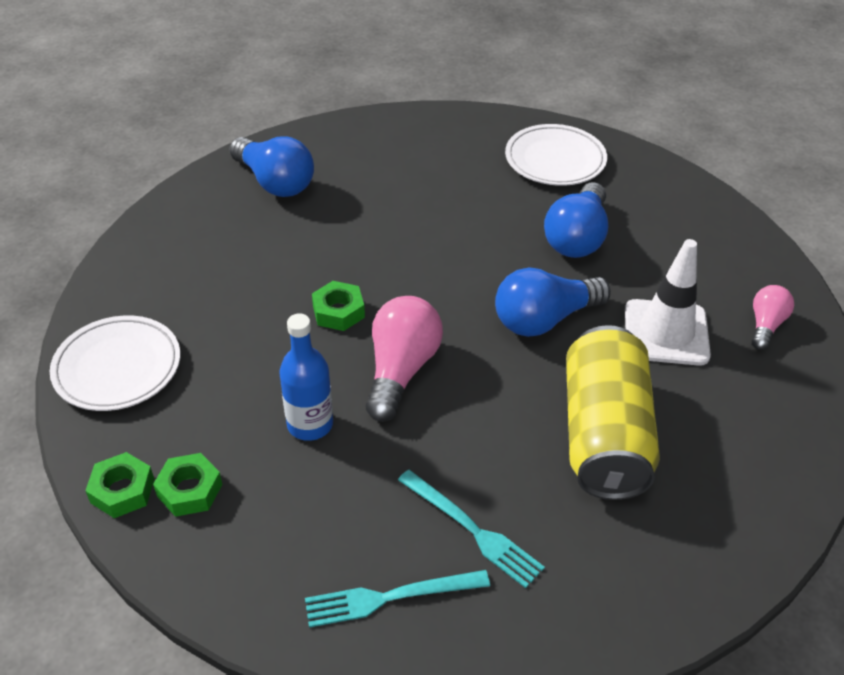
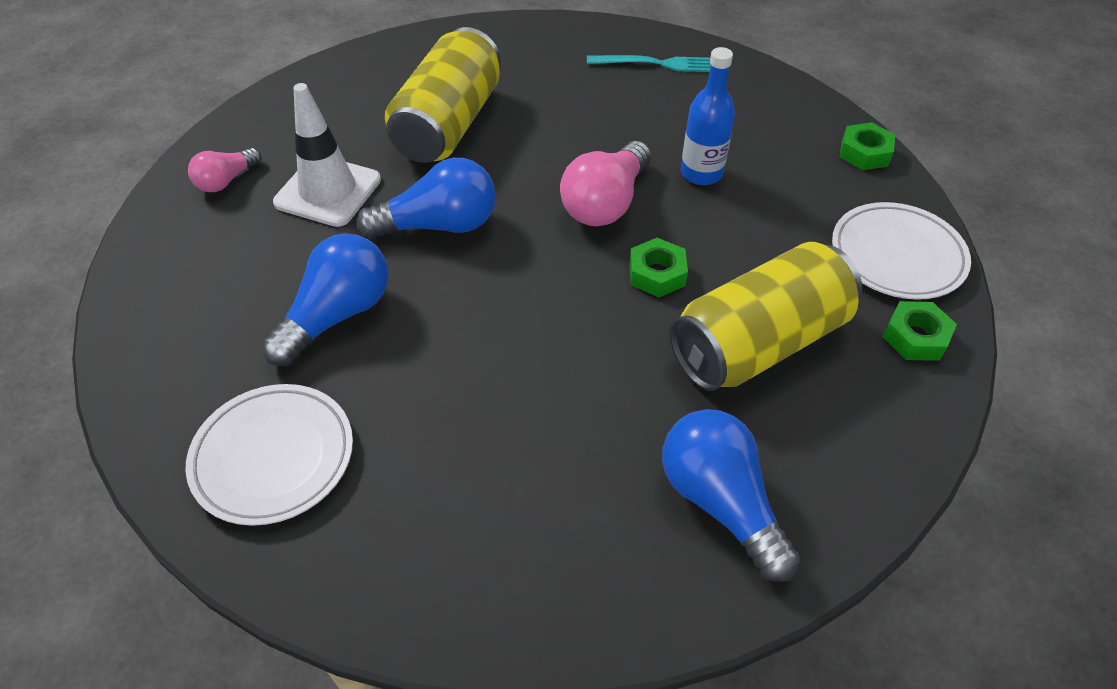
camera: 165 degrees left, 5 degrees up
(190, 490) = (807, 144): green nut -> green nut (915, 337)
(250, 273) = (758, 343): none -> yellow can
(472, 530) = (586, 87): turquoise fork -> none

